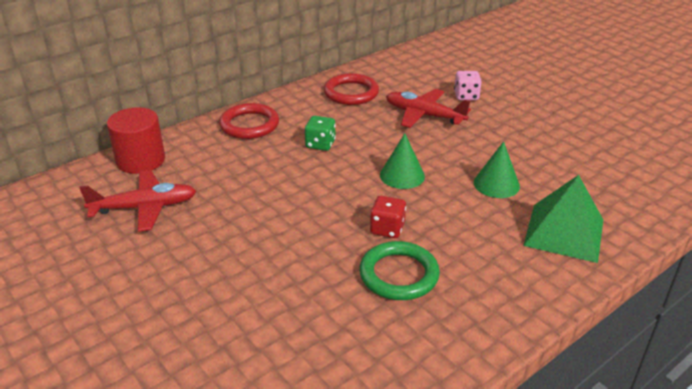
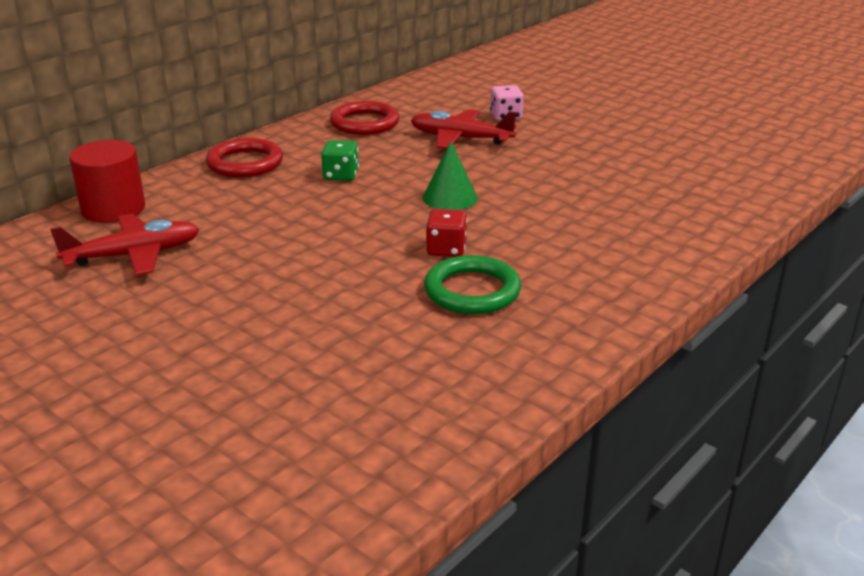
camera: 10 degrees left, 5 degrees down
(496, 184) = (564, 197): green cone -> none
(564, 232) = (652, 235): green pyramid -> none

